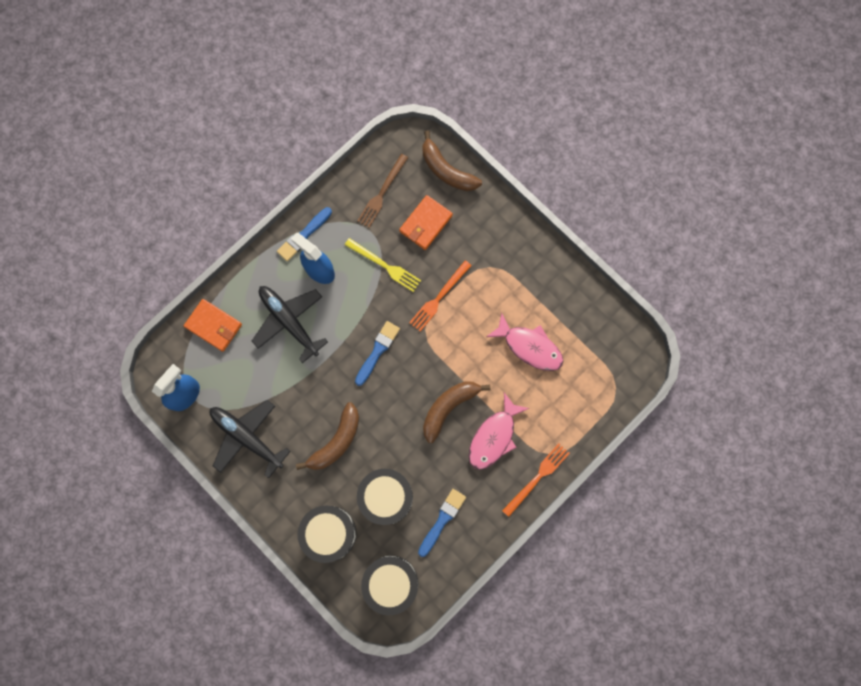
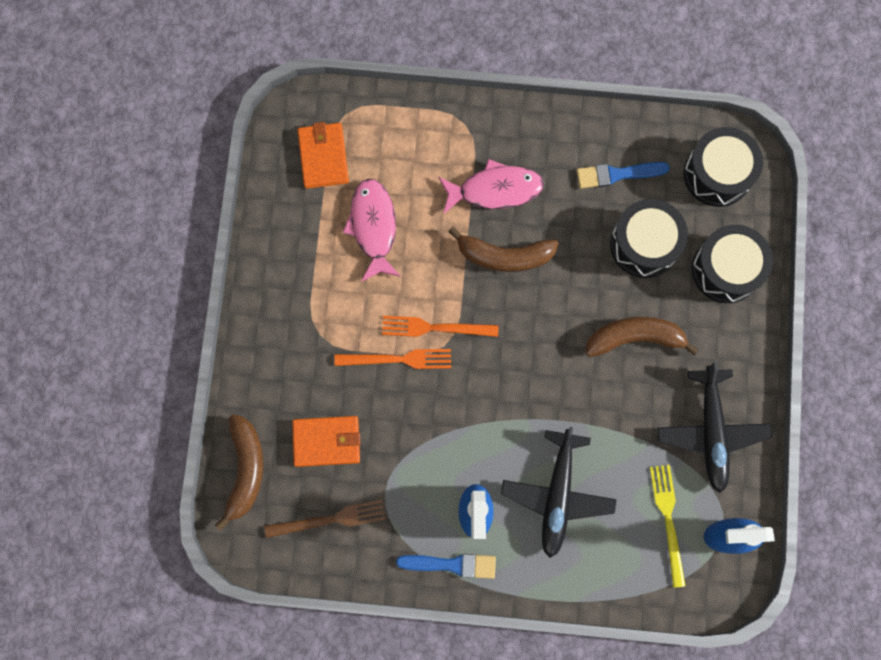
camera: 130 degrees left, 0 degrees up
(214, 326) = (632, 573): orange wallet -> orange wallet (323, 157)
(377, 351) = (508, 375): blue brush -> none
(385, 266) = (410, 445): yellow fork -> yellow fork (668, 520)
(537, 477) = (499, 119): orange fork -> orange fork (435, 328)

